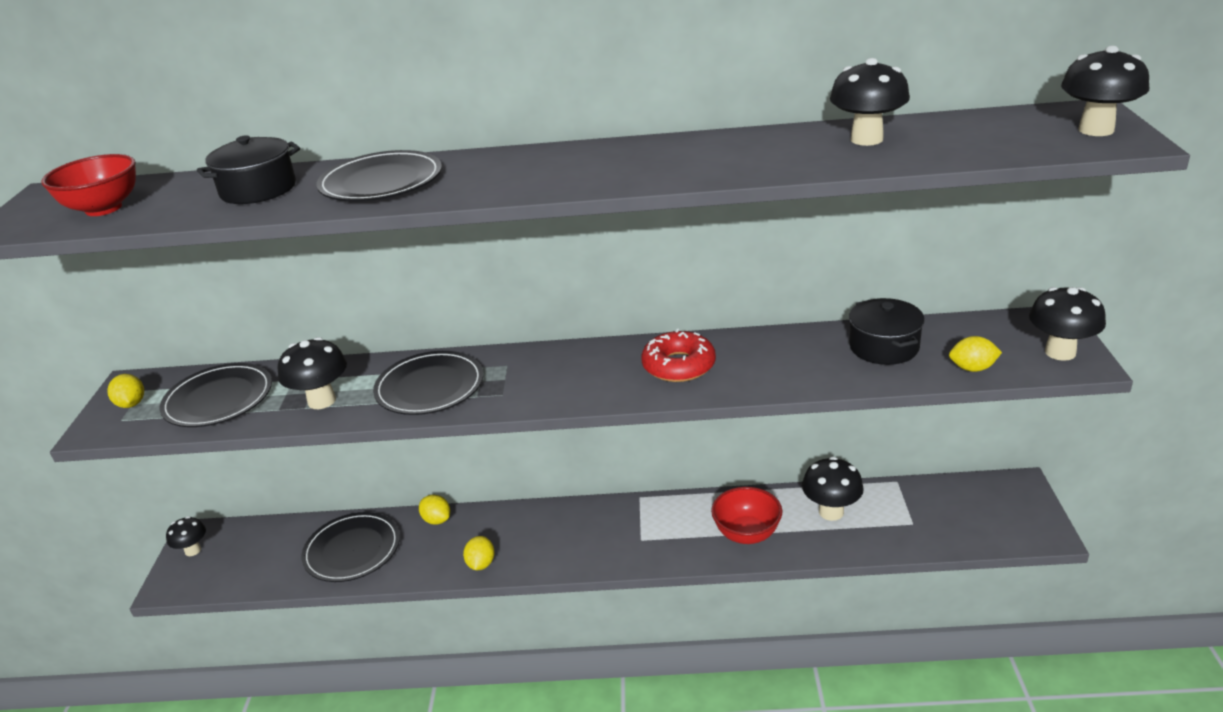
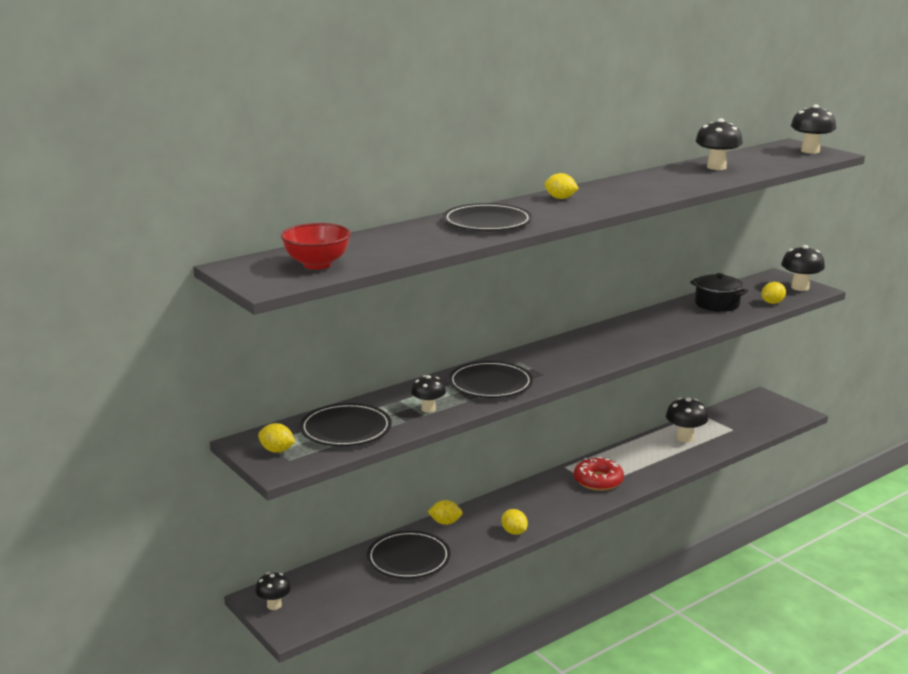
camera: 40 degrees left, 10 degrees down
(258, 189) = (409, 238): black pot -> none
(322, 401) = (428, 409): black mushroom -> black mushroom, size x0.65
(541, 159) = (560, 198): none -> yellow lemon
(678, 366) = (624, 337): red donut -> red donut (598, 480)
(747, 534) = (654, 463): red bowl -> none

